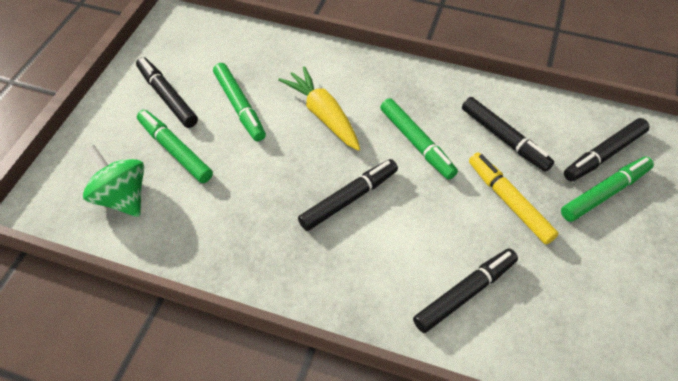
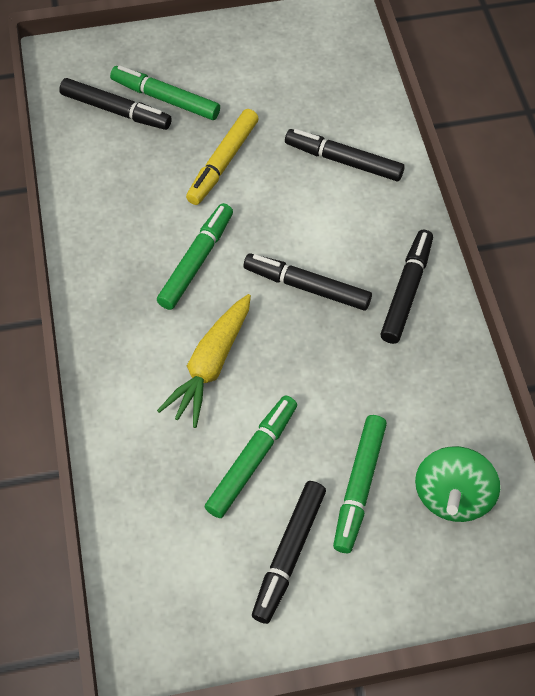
camera: 120 degrees left, 5 degrees up
(504, 139) = (143, 191): black marker -> black marker (406, 291)

